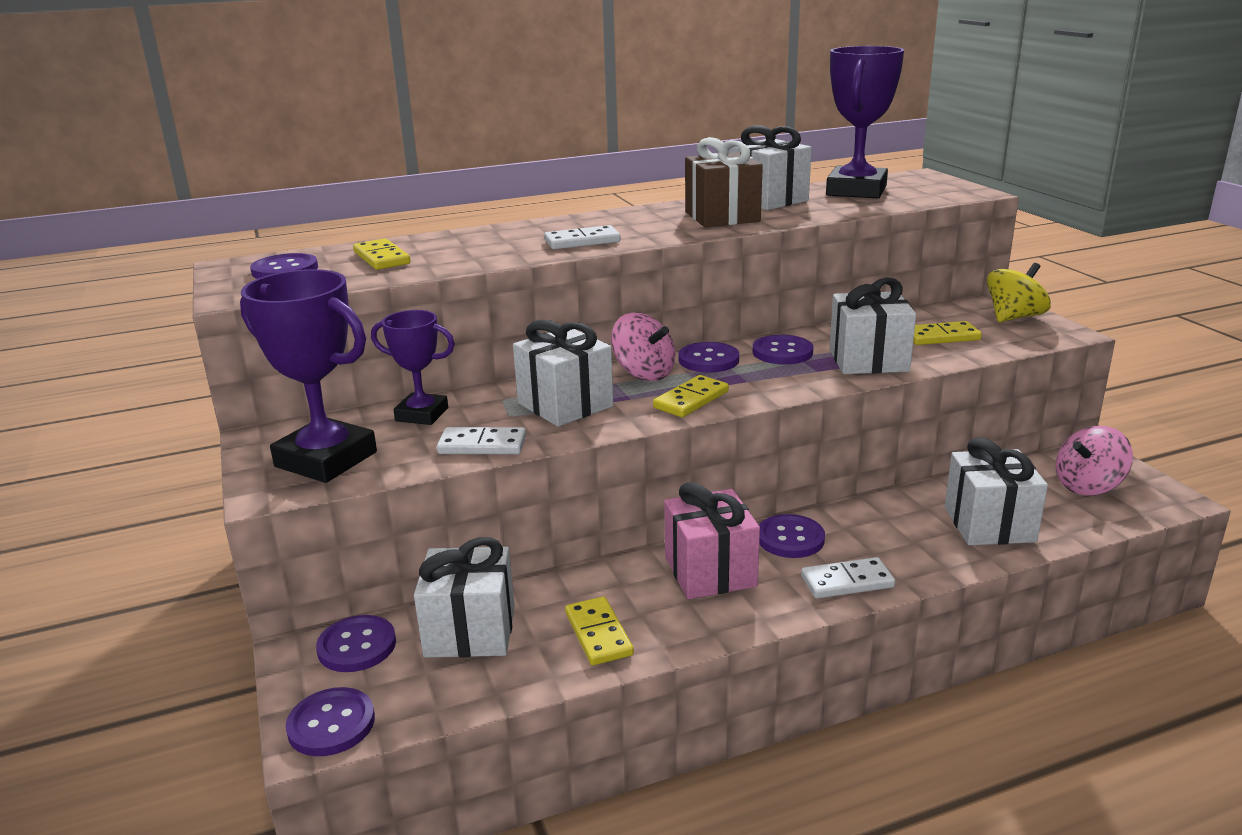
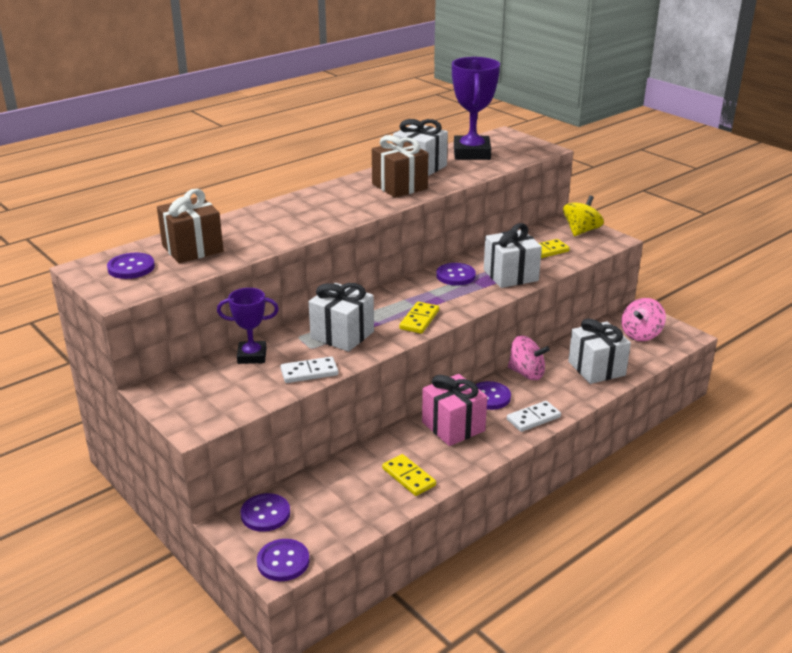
camera: 20 degrees left, 5 degrees up
(326, 459) = (213, 399): purple trophy -> none
(381, 258) = (192, 249): yellow domino -> brown gift
(470, 631) = (330, 491): white gift -> none
(582, 241) = (322, 218): white domino -> none
(644, 373) = (378, 304): pink spinning top -> pink spinning top (526, 373)
(708, 360) = (413, 288): purple button -> none

